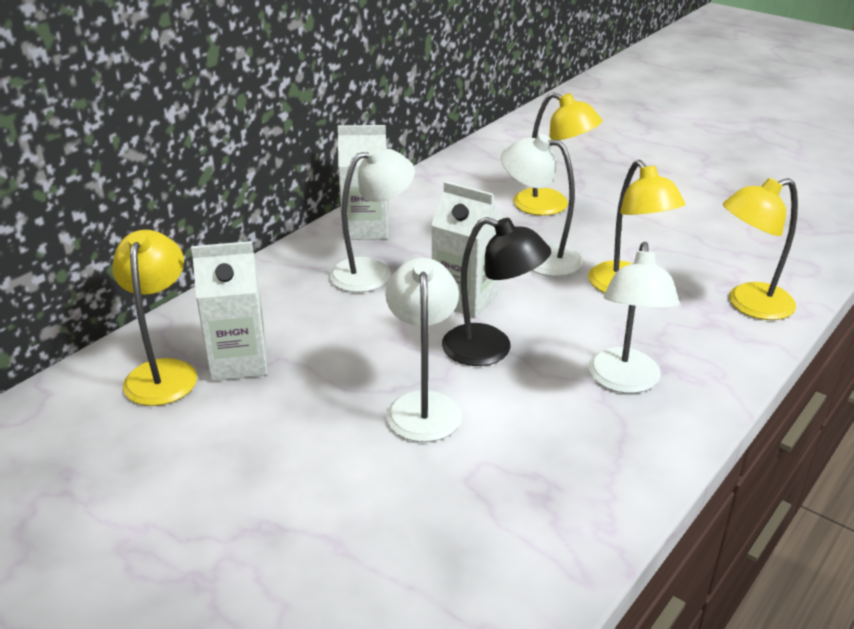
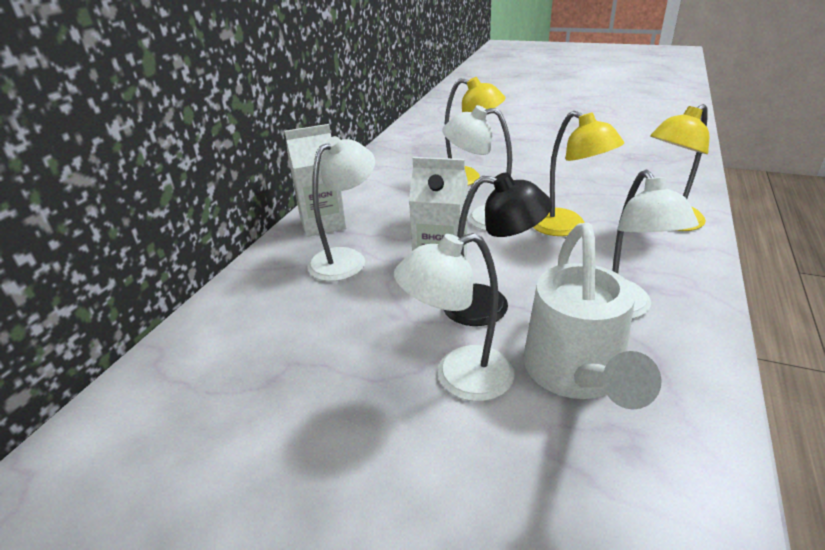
camera: 15 degrees left, 0 degrees up
(163, 372) = (168, 411): yellow lamp -> none
(239, 361) = (249, 377): white carton -> none
(423, 405) = (459, 378): white lamp -> white lamp turned 90 degrees counterclockwise
(534, 428) = (576, 374): none -> white watering can

